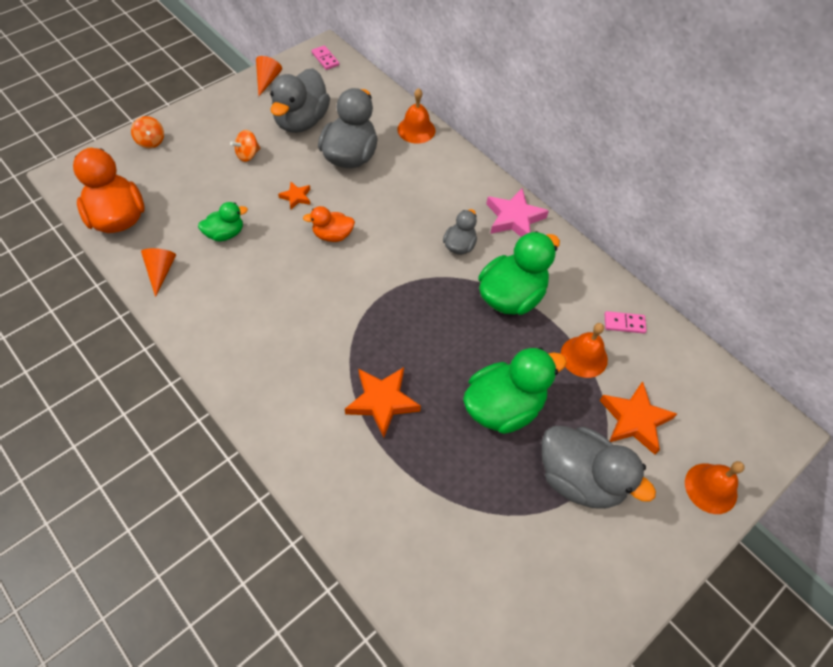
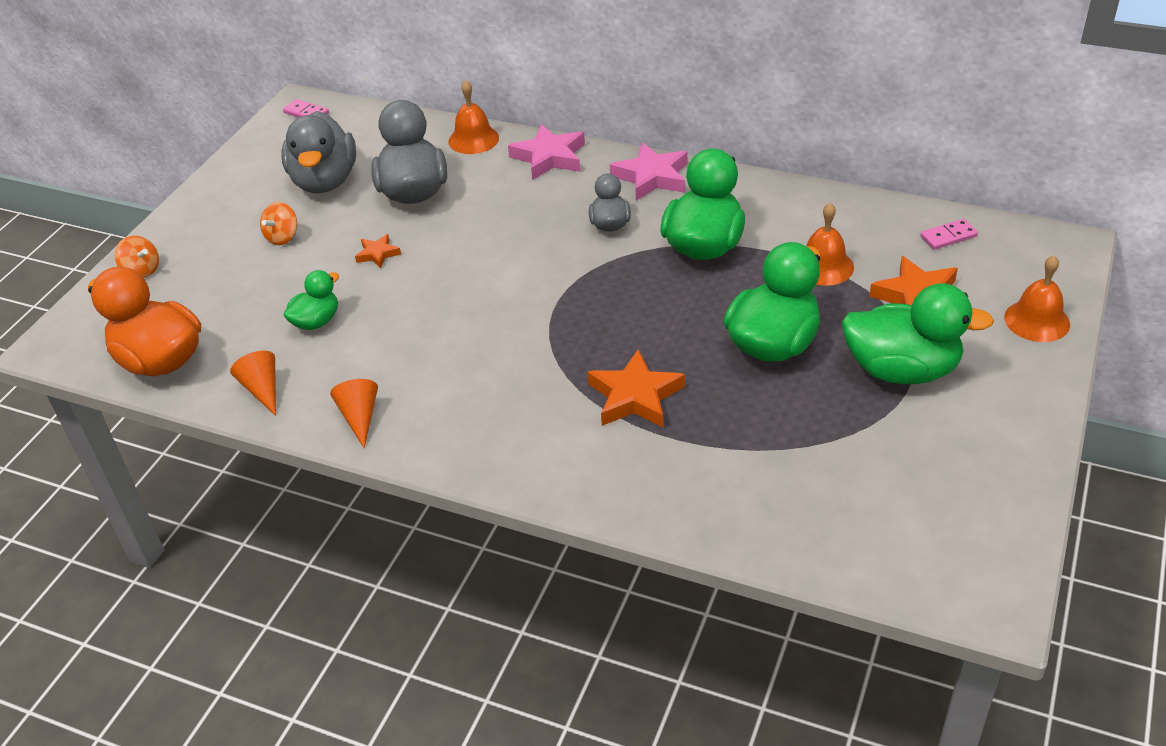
camera: 20 degrees left, 15 degrees down
(267, 80) = (248, 158): orange cone -> orange cone (359, 417)
(332, 235) = (452, 272): orange duck -> none
(456, 168) = (549, 157): none -> pink star
(579, 478) = (901, 370): grey duck -> green duck
(624, 323) = (843, 221): pink domino -> pink domino (948, 236)

